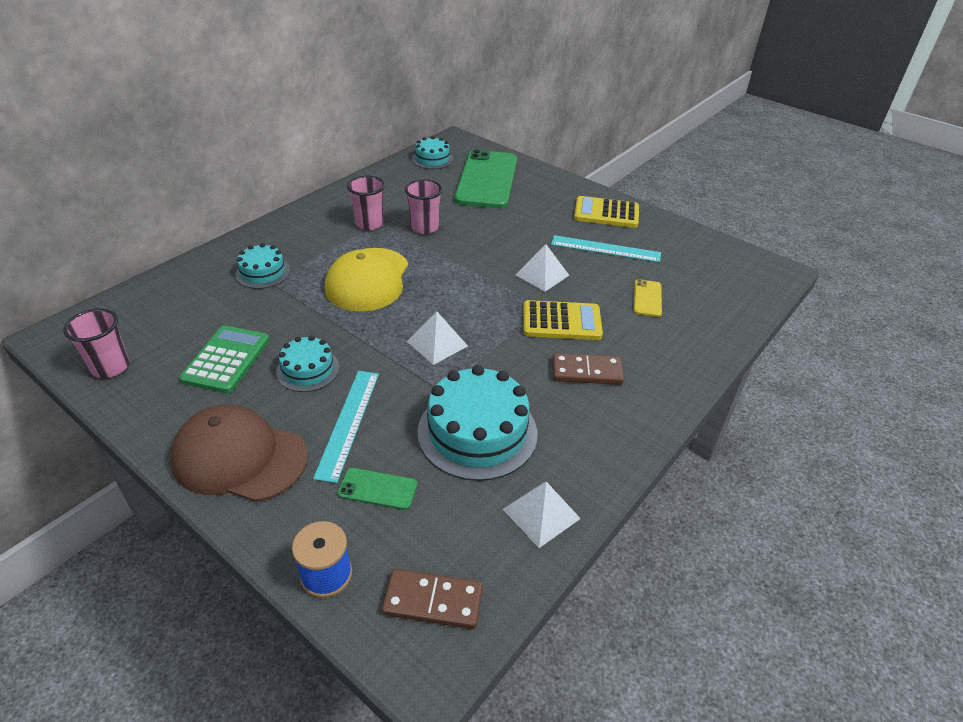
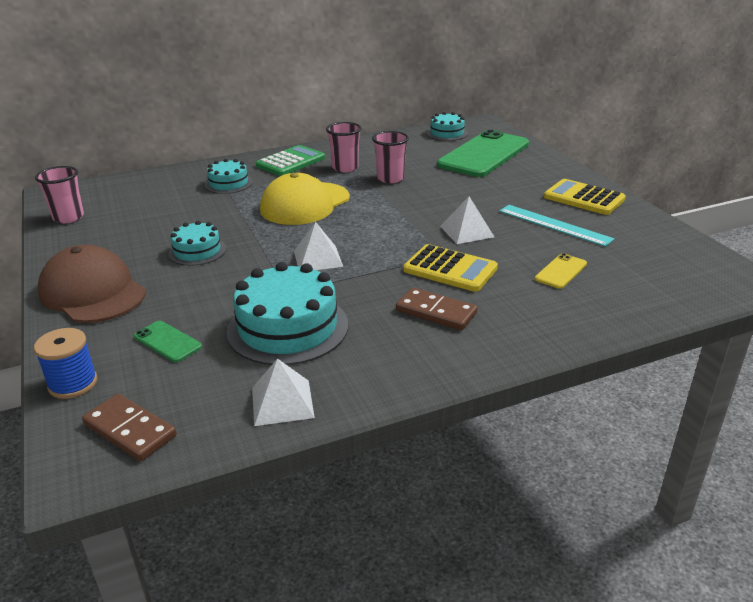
camera: 30 degrees right, 10 degrees down
(226, 360) = (146, 231): green calculator -> green calculator (290, 162)
(348, 423) = (191, 292): turquoise ruler -> none

